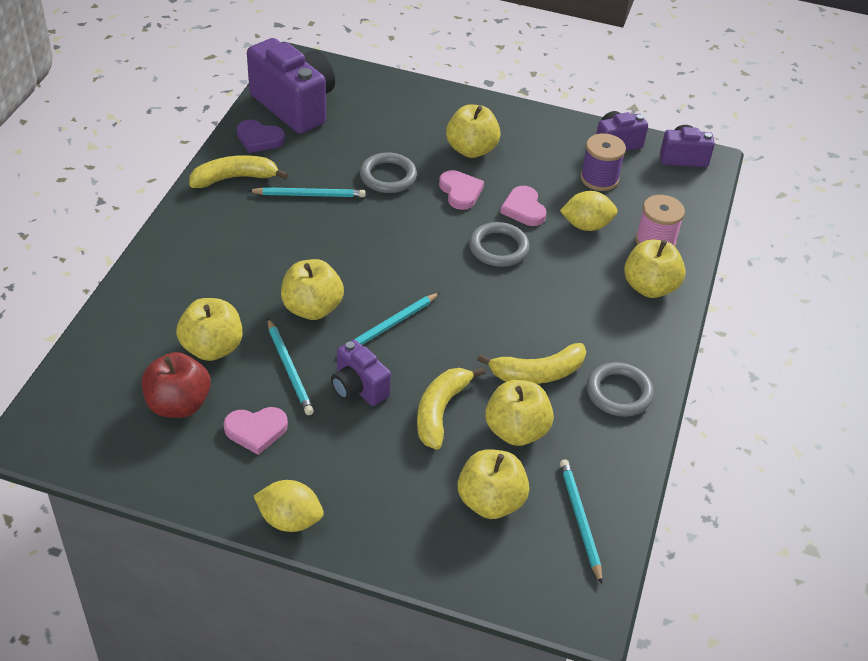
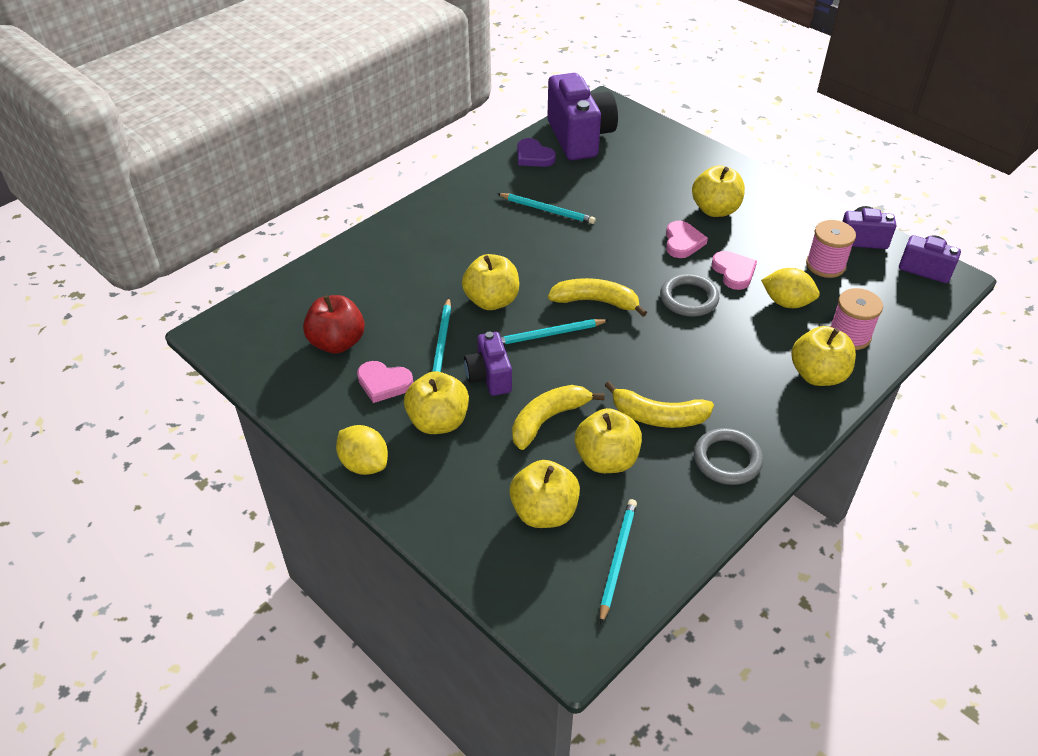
camera: 30 degrees right, 0 degrees up
(212, 348) = (391, 307): yellow apple -> yellow apple (438, 421)
(234, 178) = (494, 182): yellow banana -> yellow banana (596, 302)
(388, 176) = (625, 213): grey ring -> none
(524, 209) = (734, 272): pink heart -> pink heart turned 150 degrees clockwise
(599, 178) = (825, 265): purple spool -> pink spool

